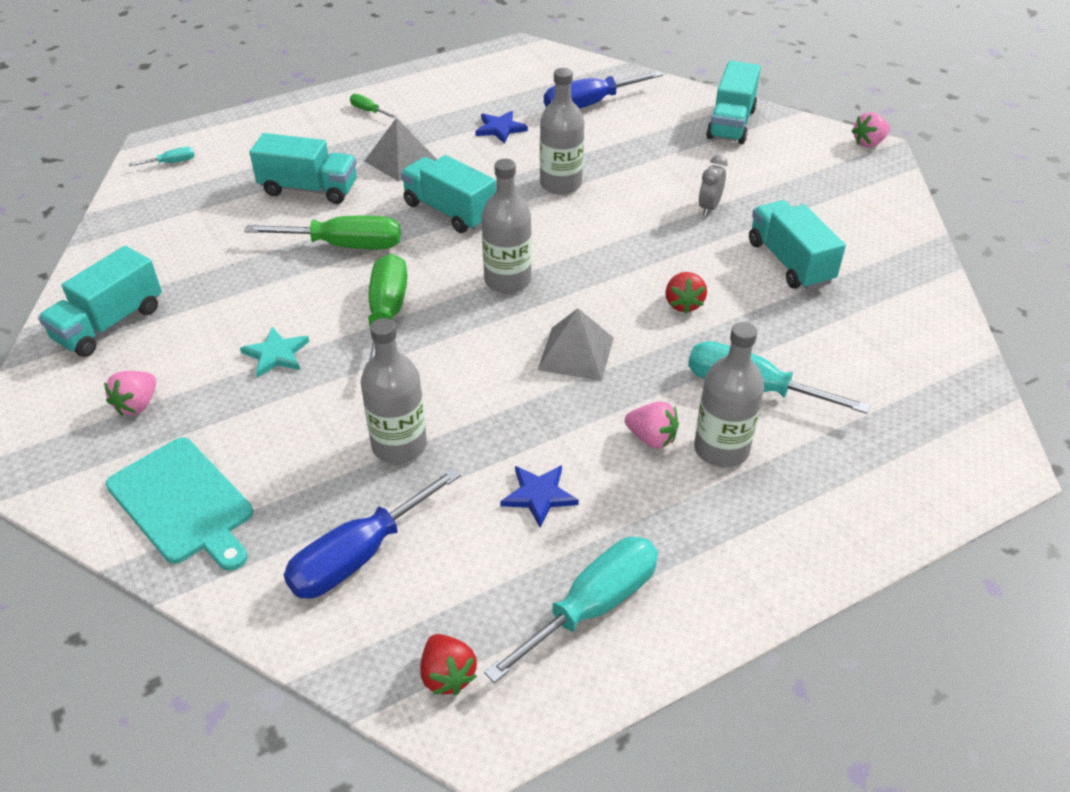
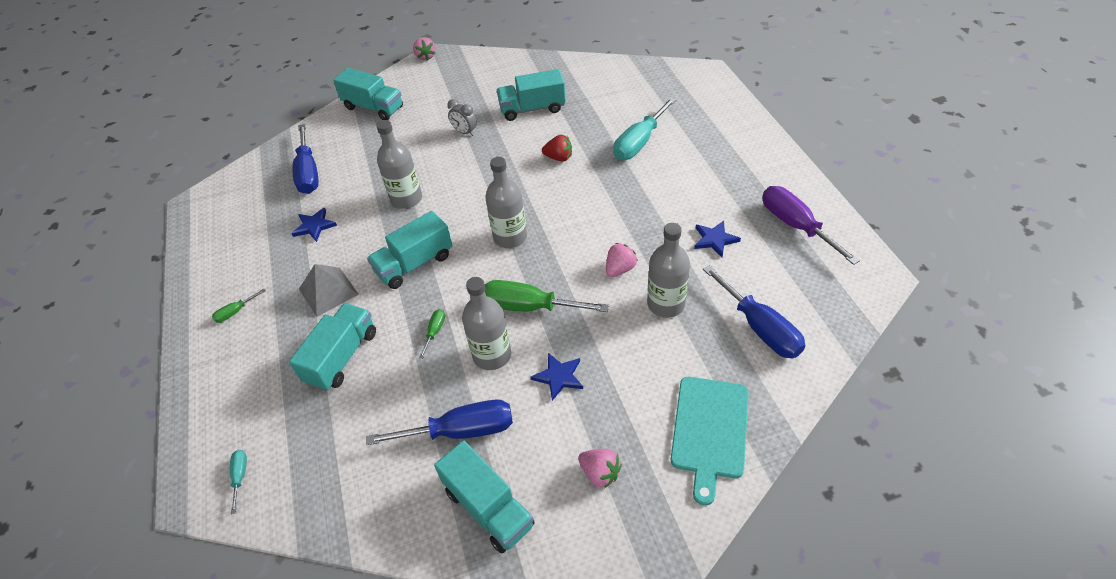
camera: 75 degrees left, 5 degrees up
(183, 503) = (709, 431): turquoise cutting board -> turquoise cutting board turned 135 degrees clockwise
(206, 289) = (461, 431): none -> blue screwdriver
(276, 354) = (558, 377): turquoise star -> blue star
(345, 246) = (435, 332): green screwdriver -> green screwdriver, size x0.45
(447, 675) = (844, 289): red strawberry -> none
(576, 353) = (594, 211): grey pyramid -> none
(593, 606) = (795, 225): turquoise screwdriver -> purple screwdriver
(651, 438) = (673, 187): pink strawberry -> pink strawberry (620, 269)
(721, 449) = (685, 161): grey bottle -> grey bottle (492, 355)

